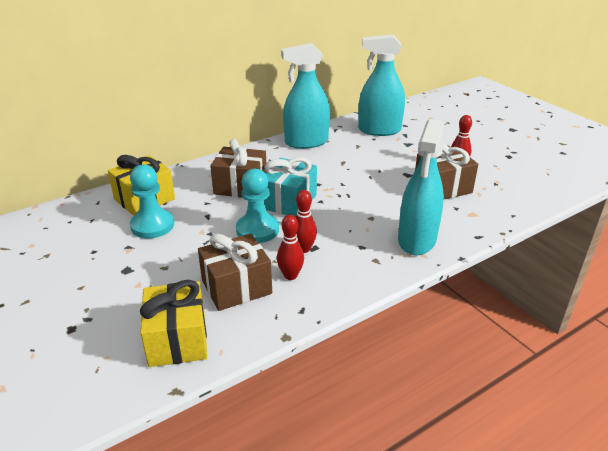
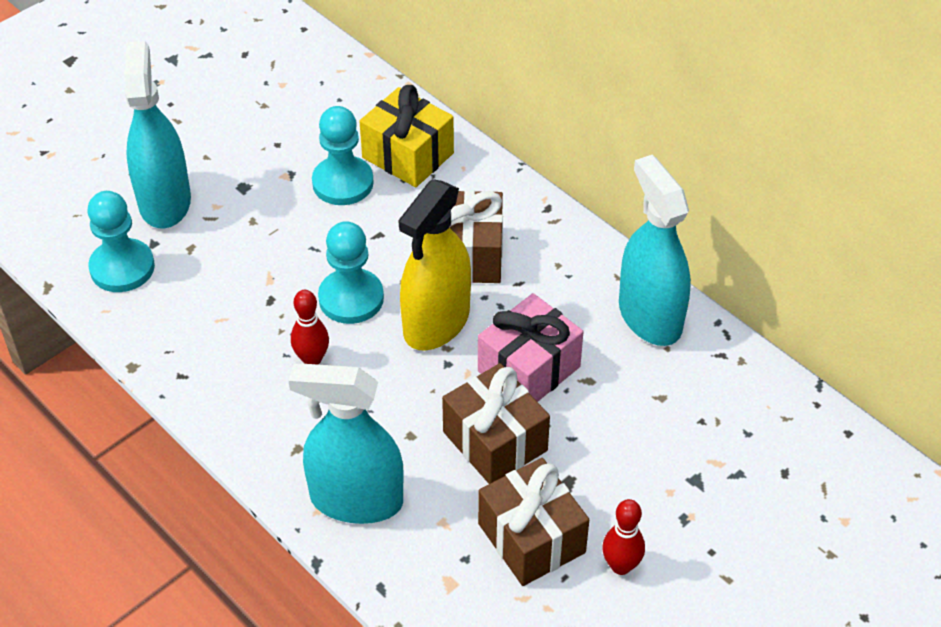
camera: 80 degrees right, 15 degrees up
(177, 339) = (122, 268): yellow gift -> turquoise pawn
(236, 287) = (219, 301): brown gift -> brown gift (495, 441)
(289, 201) = (436, 322): turquoise gift -> yellow spray bottle
(290, 275) = (249, 353): red bowling pin -> none
(331, 177) = (529, 369): none -> pink gift
(379, 130) = (742, 428): turquoise spray bottle -> turquoise spray bottle (165, 202)

